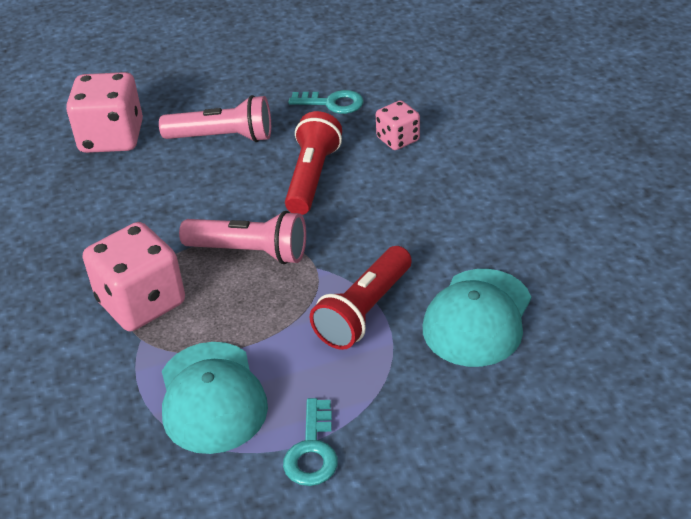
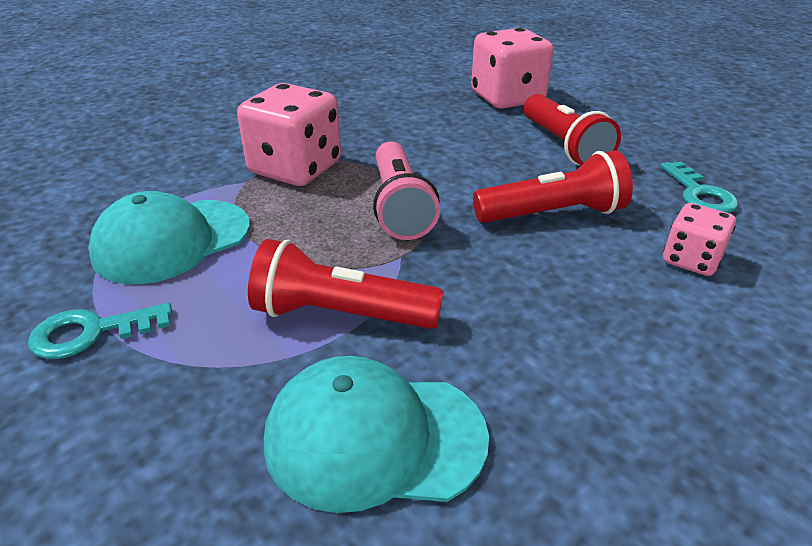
camera: 65 degrees right, 5 degrees down
(223, 137) = (564, 146): pink flashlight -> red flashlight

